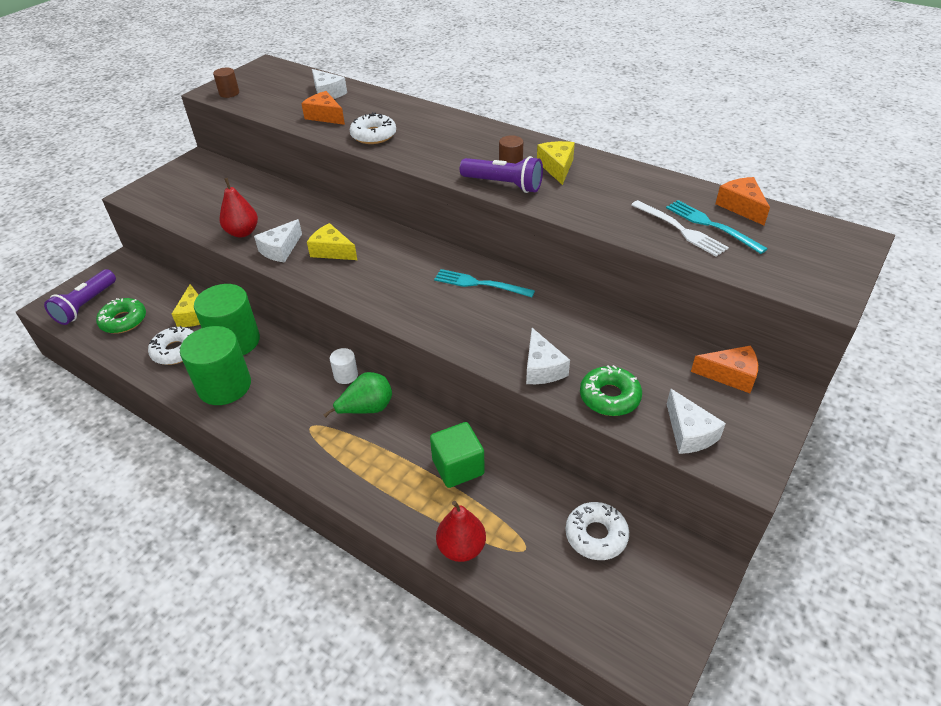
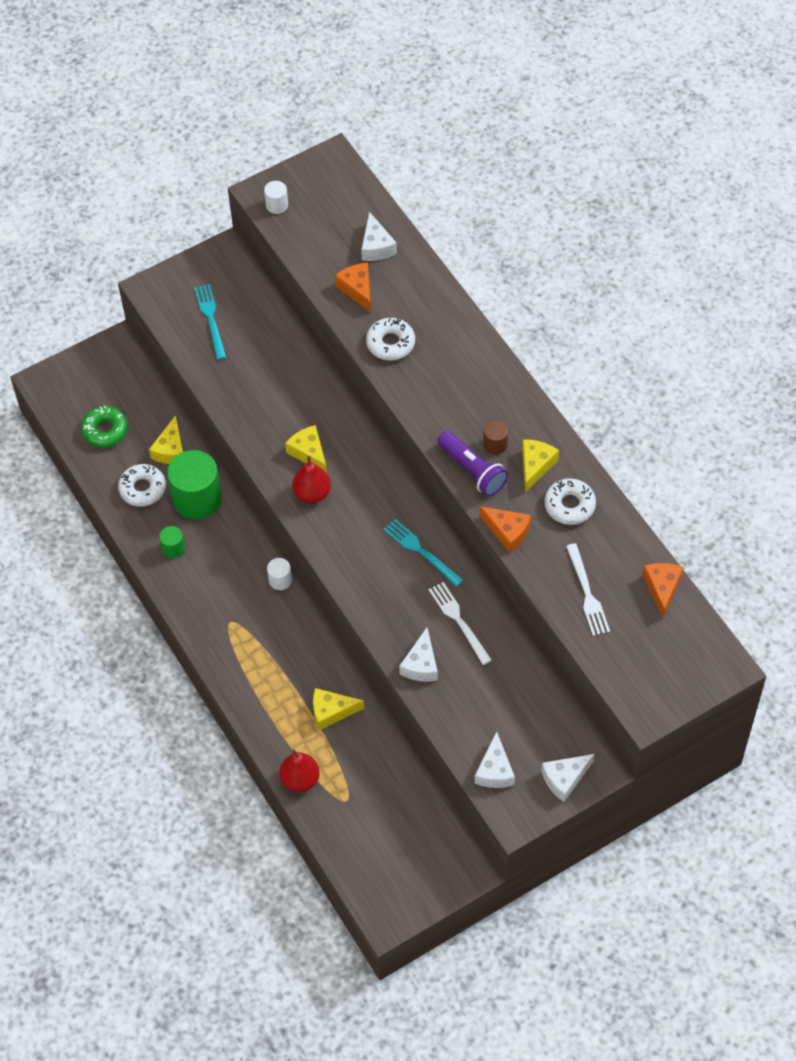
camera: 25 degrees right, 15 degrees up
(86, 305) = (75, 395): purple flashlight -> none
(224, 386) = (173, 548): green cylinder -> green cylinder, size x0.46
(229, 93) = (277, 205): brown cylinder -> white cylinder
(242, 232) = (236, 392): red pear -> red pear (312, 493)
(280, 249) = (263, 431): white cheese -> white cheese (564, 779)
(366, 409) = (283, 624): green pear -> none
(458, 467) = (331, 711): green cube -> yellow cheese
(552, 321) = (459, 620): none -> white fork
(596, 535) = (404, 813): white donut -> white donut (569, 505)
(609, 397) = (456, 714): green donut -> none
(711, 225) = (617, 599): turquoise fork -> turquoise fork (211, 319)
(730, 375) = (566, 736): orange cheese -> orange cheese (507, 532)

